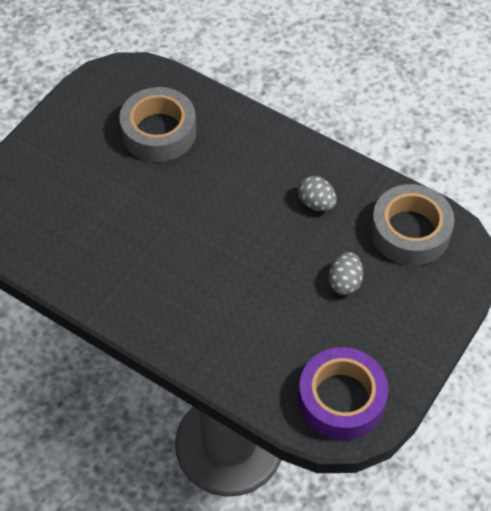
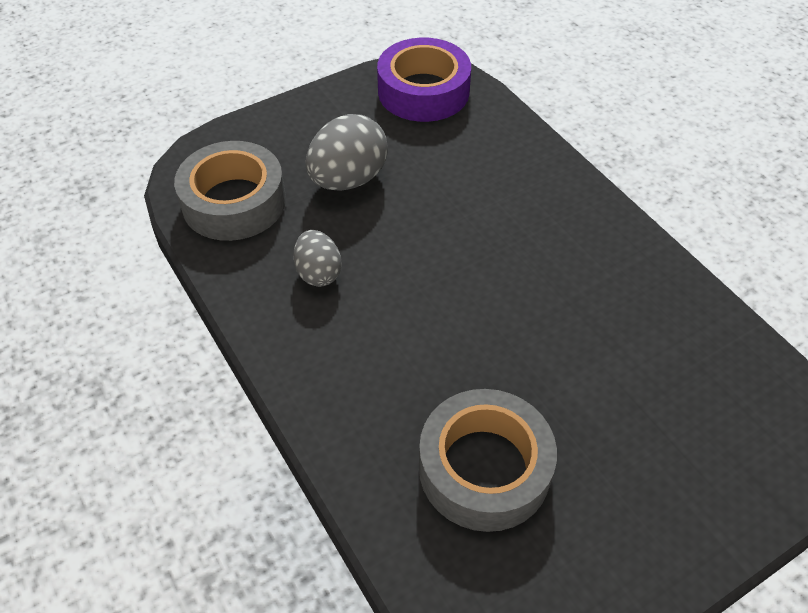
camera: 155 degrees left, 5 degrees down
(345, 282) = (348, 179): grey egg -> grey egg, size x1.64

